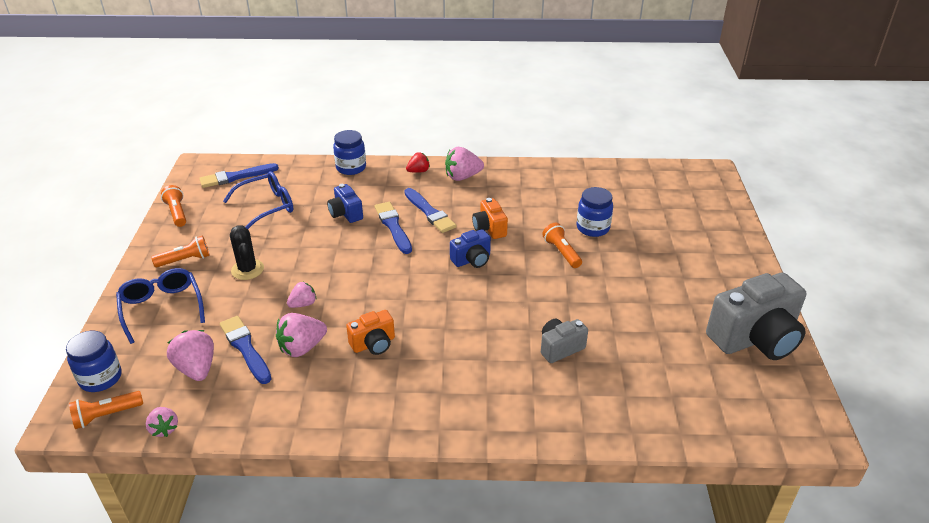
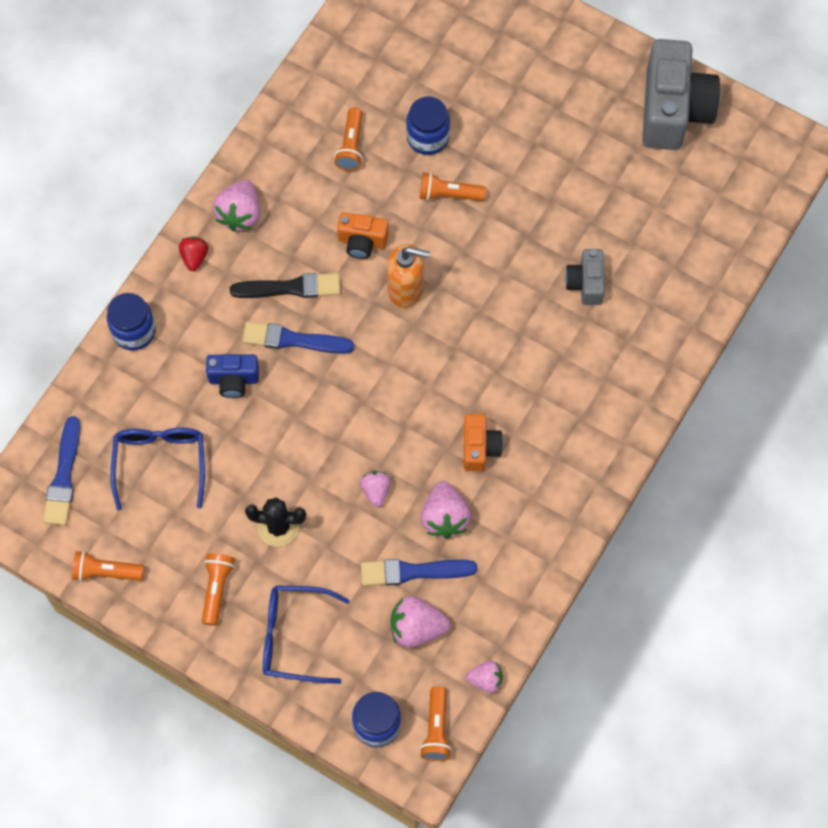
camera: 60 degrees left, 30 degrees up
(429, 212) = (290, 288): blue brush -> black brush
(472, 260) = (406, 289): blue camera -> orange soap dispenser
(552, 200) = (351, 146): none -> orange flashlight

